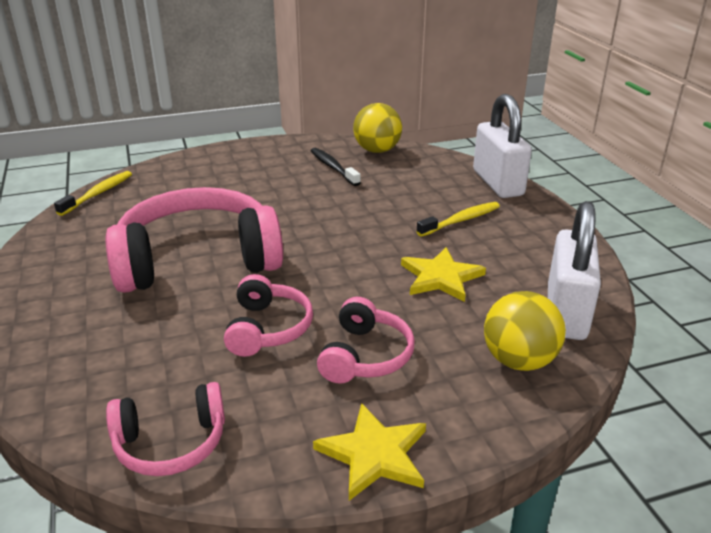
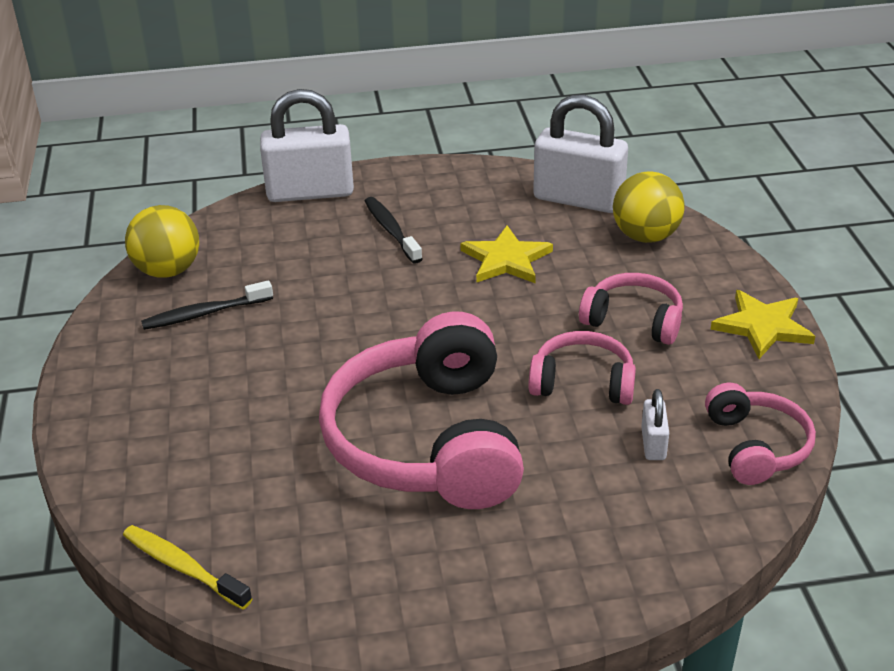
camera: 80 degrees left, 5 degrees up
(182, 372) = (653, 444): none -> white padlock
(461, 220) = (391, 230): yellow toothbrush -> black toothbrush

